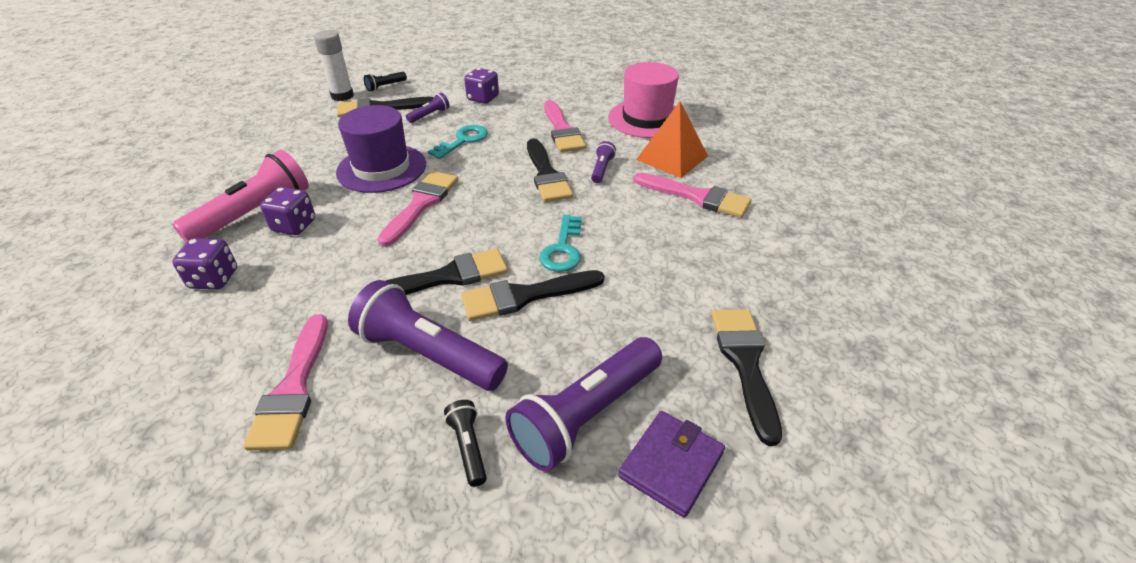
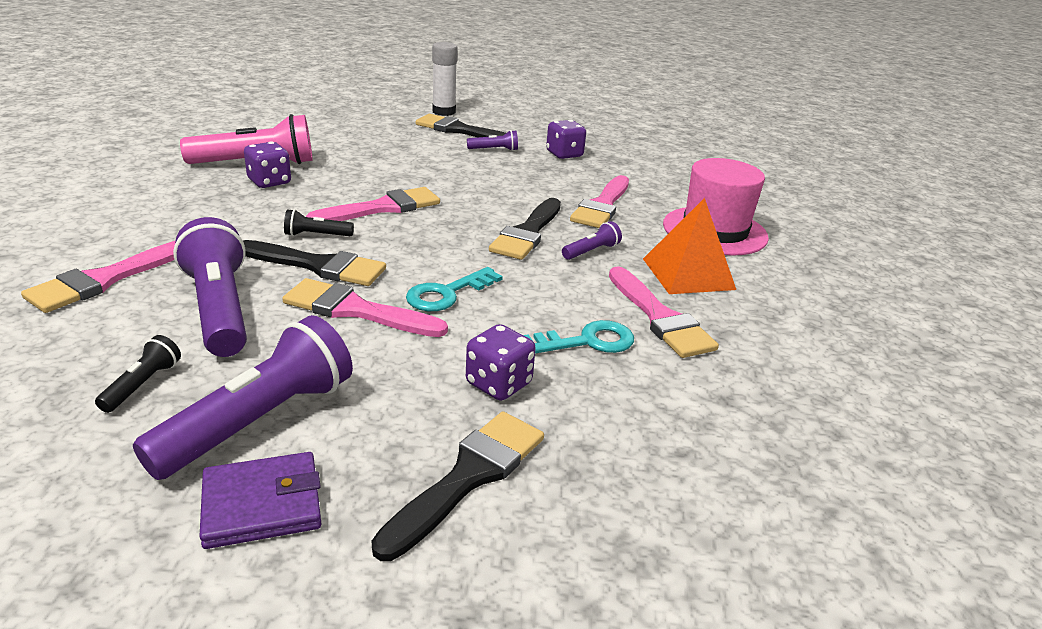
camera: 35 degrees right, 10 degrees down
(214, 279) = (169, 191): purple dice -> purple dice (498, 384)
(382, 168) = (393, 171): purple hat -> none
(385, 86) = (490, 117): black flashlight -> black flashlight (316, 235)
(463, 140) = (493, 178): turquoise key -> turquoise key (587, 341)
(525, 296) = (356, 310): black brush -> pink brush
(586, 414) = (259, 421): purple flashlight -> purple flashlight turned 135 degrees clockwise

